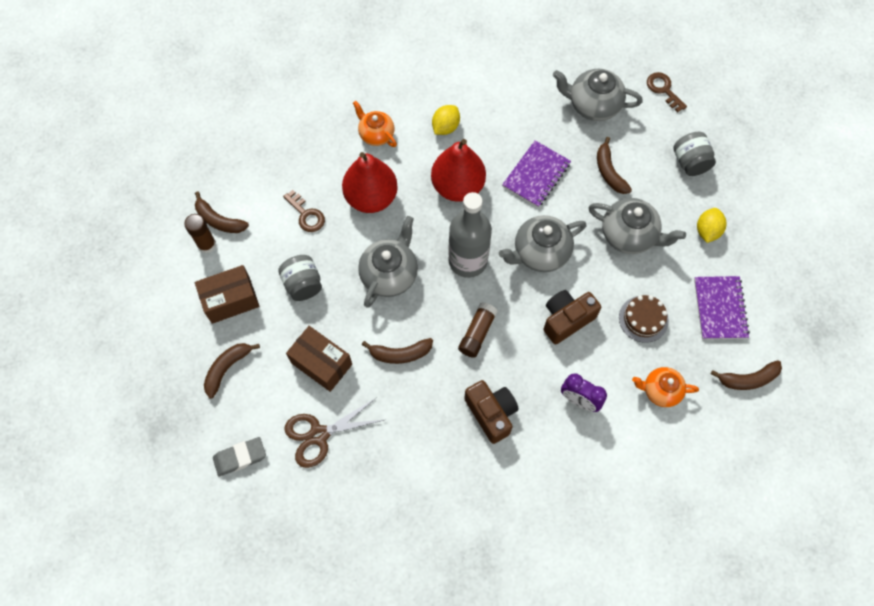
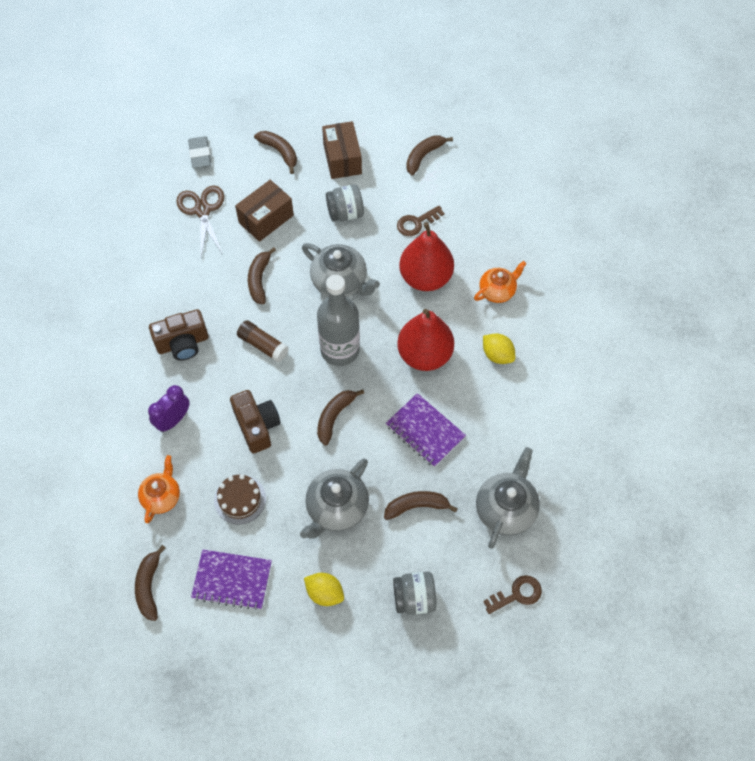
camera: 100 degrees right, 5 degrees down
(207, 244) = (400, 146): brown glue stick -> none
(540, 253) = (334, 417): grey teapot -> brown banana

